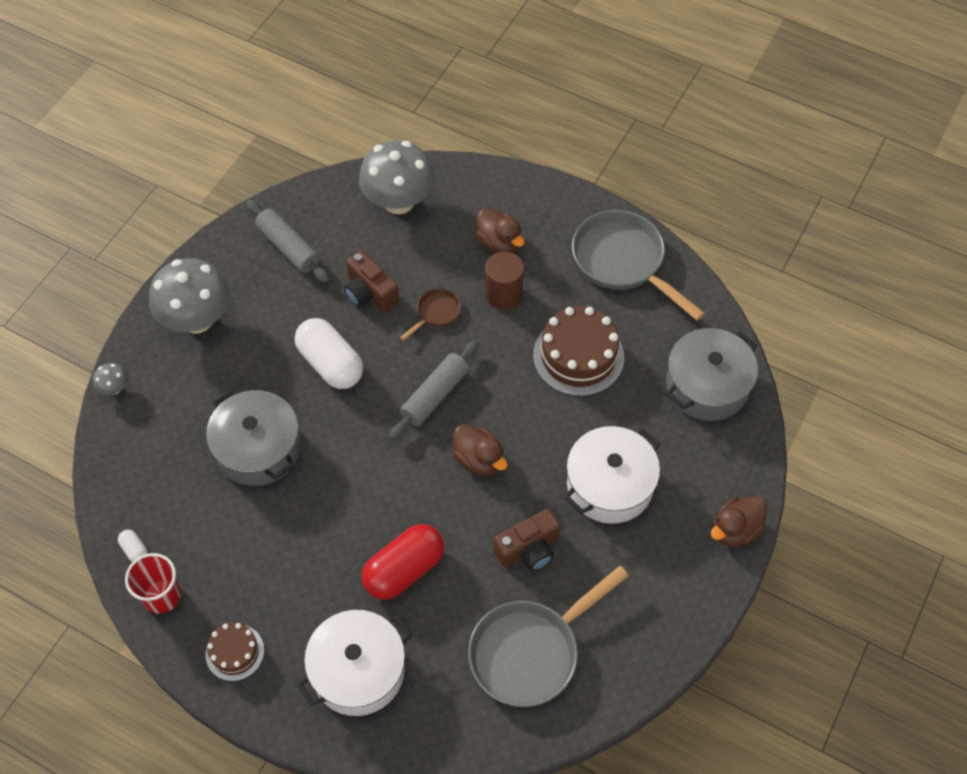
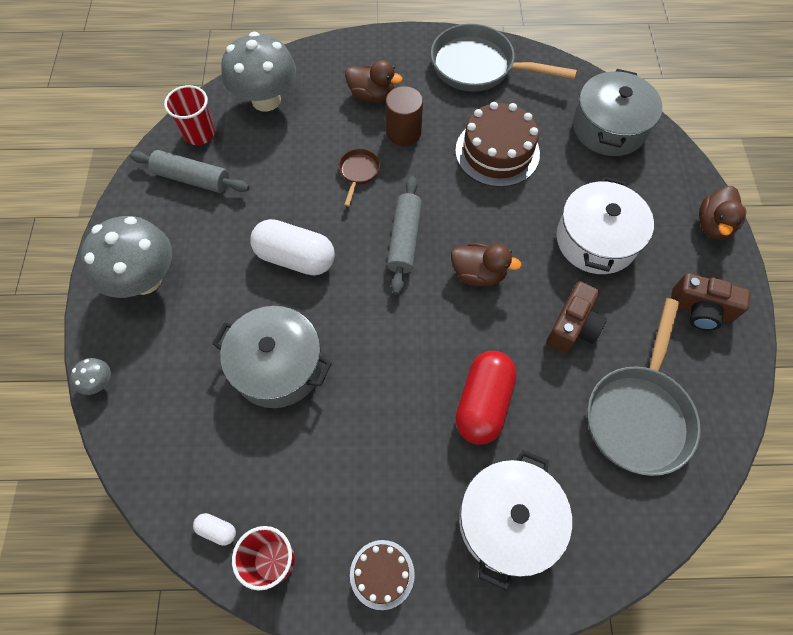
camera: 30 degrees left, 5 degrees up
(320, 207) = (199, 134): none -> red cup
(370, 293) = (291, 183): brown camera -> brown camera (700, 310)

